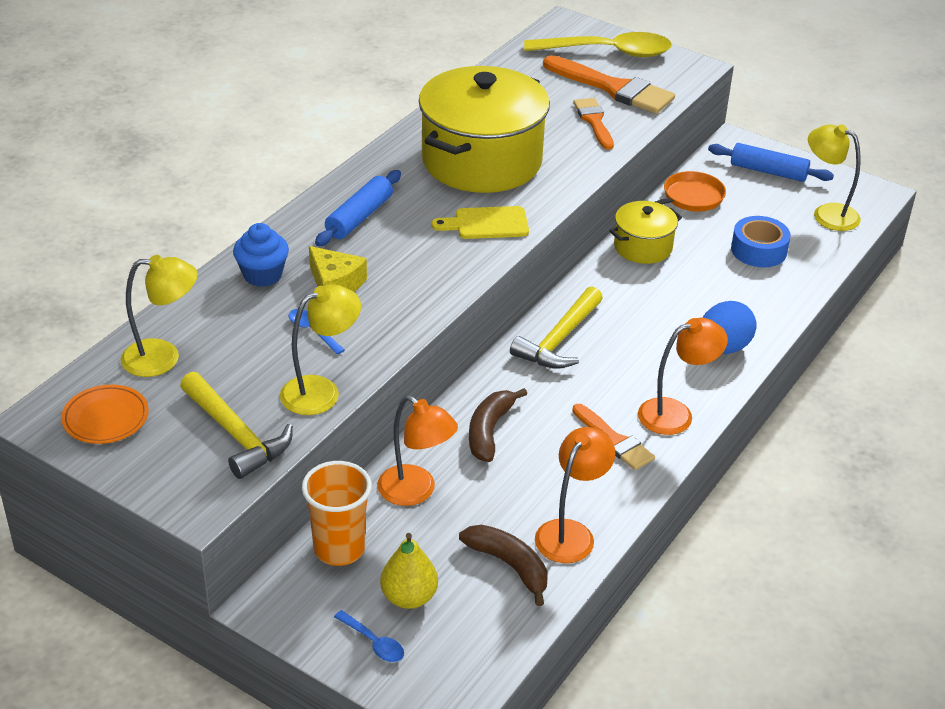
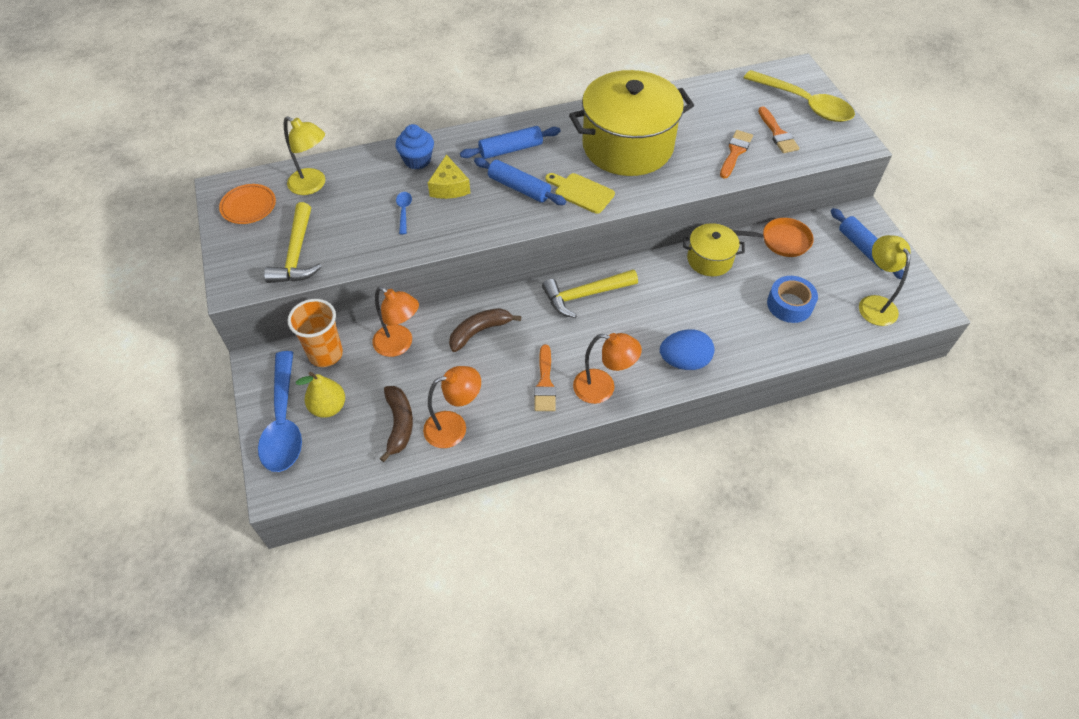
camera: 40 degrees right, 15 degrees up
(321, 391) = (367, 252): yellow lamp -> none
(373, 642) = (284, 422): blue spoon -> blue spoon, size x2.40
(415, 249) = (519, 188): none -> blue rolling pin
(416, 492) = (399, 345): orange lamp -> orange lamp turned 45 degrees counterclockwise
(614, 88) = (777, 133): orange brush -> orange brush, size x0.60

